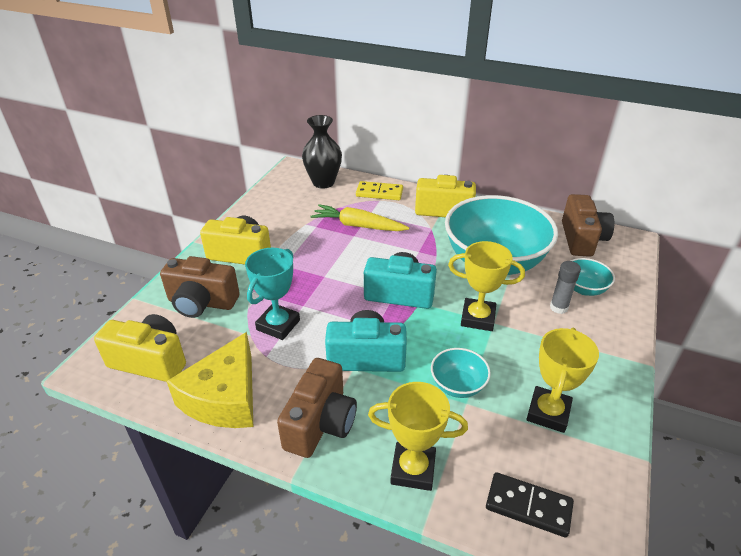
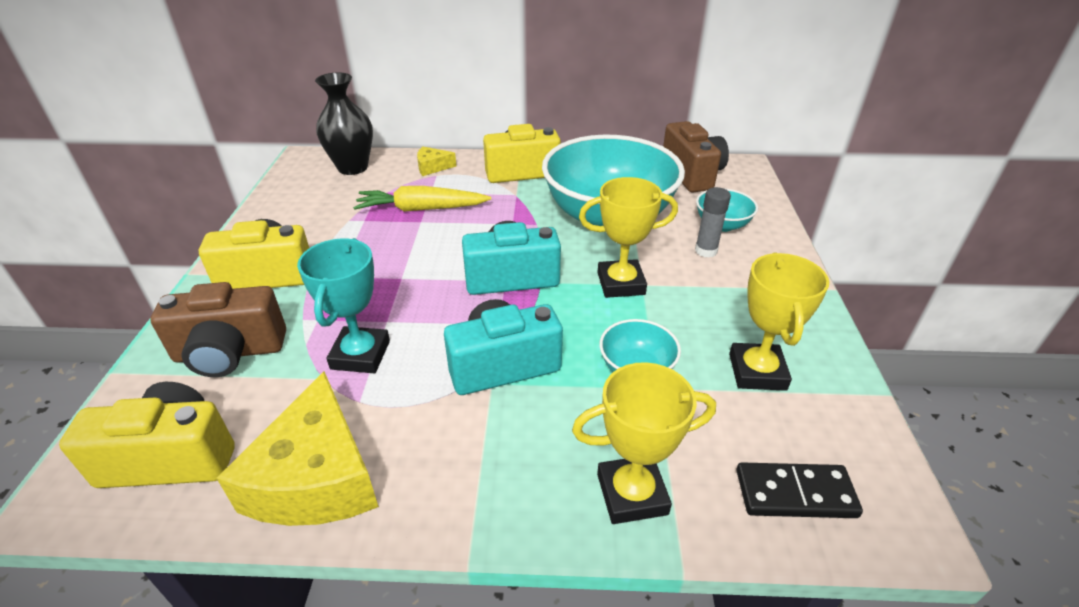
camera: 20 degrees left, 0 degrees up
(320, 423) = (477, 471): brown camera -> none
(379, 193) = (432, 167): yellow domino -> yellow cheese

